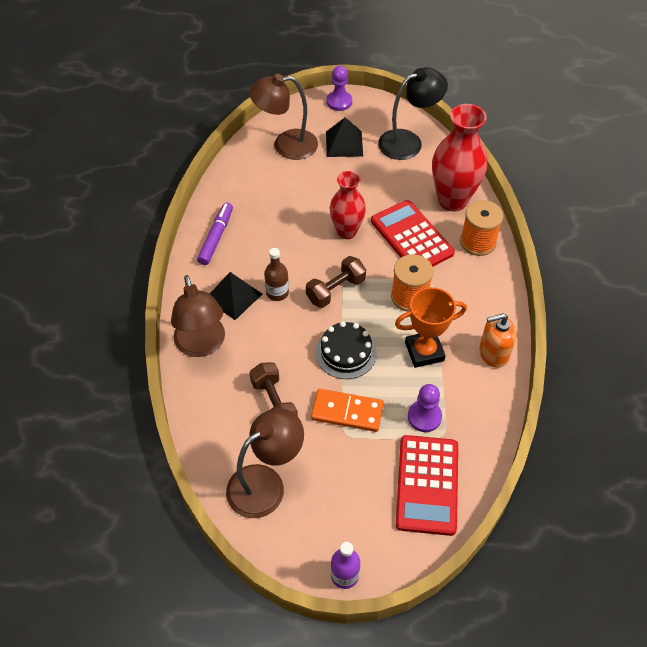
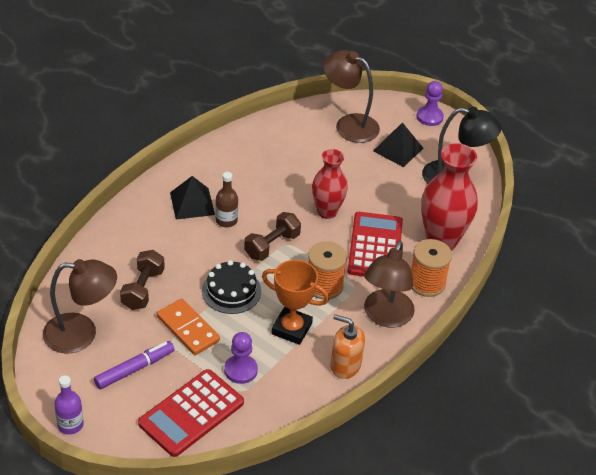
camera: 35 degrees right, 10 degrees down
(202, 345) = (135, 221): brown lamp -> brown lamp (385, 317)
(216, 237) = (223, 157): purple marker -> purple marker (135, 369)
(335, 290) = (272, 246): brown dumbbell -> brown dumbbell turned 45 degrees counterclockwise

